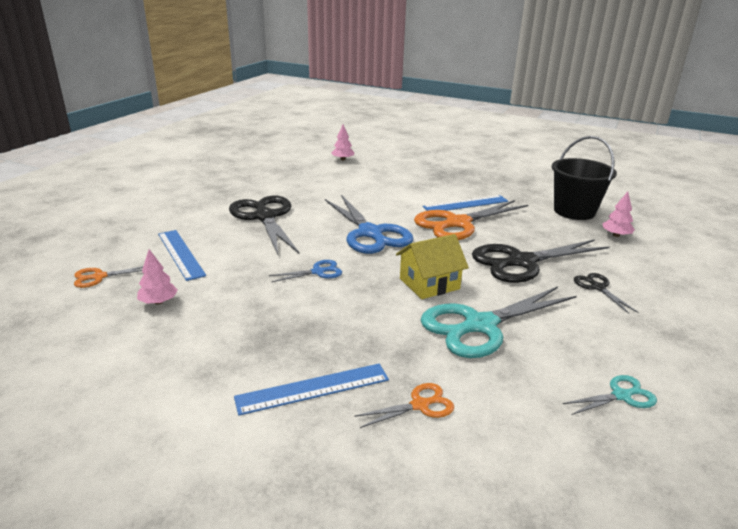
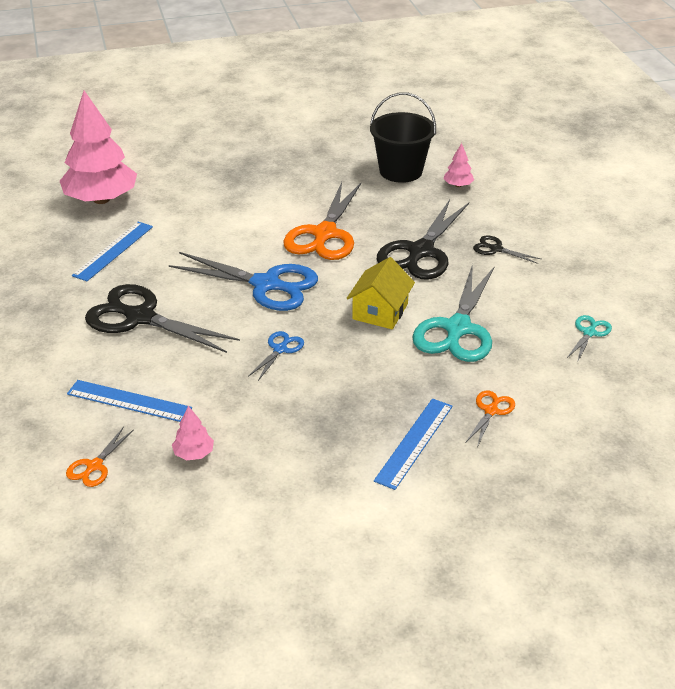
camera: 40 degrees left, 10 degrees up
(343, 159) = (101, 199): pink tree -> pink tree, size x2.43
(465, 204) = (303, 206): blue ruler -> blue ruler (113, 251)

